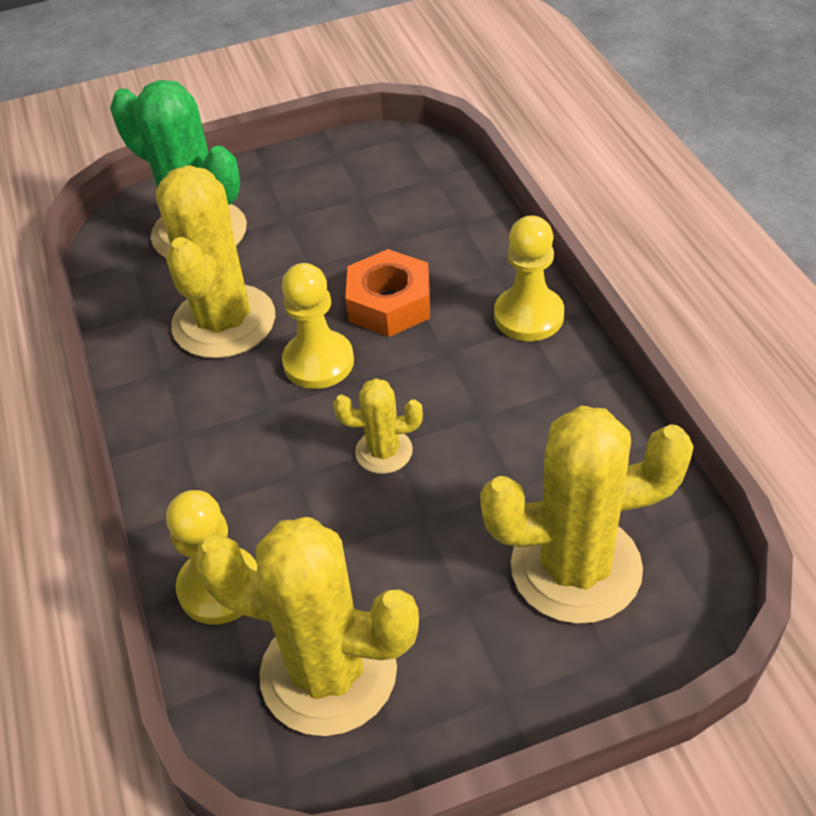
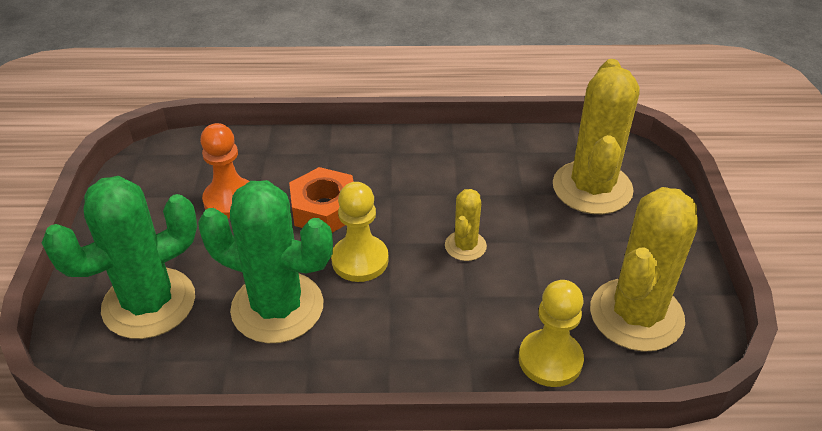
camera: 75 degrees left, 5 degrees down
(224, 322) = (277, 307): yellow cactus -> green cactus
(368, 226) = (230, 200): none -> orange pawn
(528, 316) = (382, 149): yellow pawn -> none

